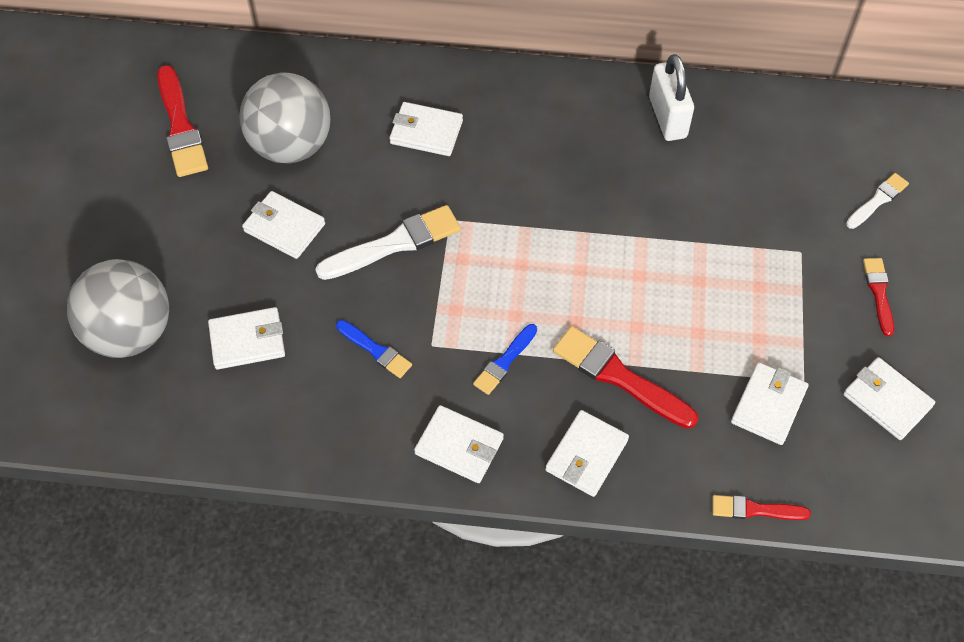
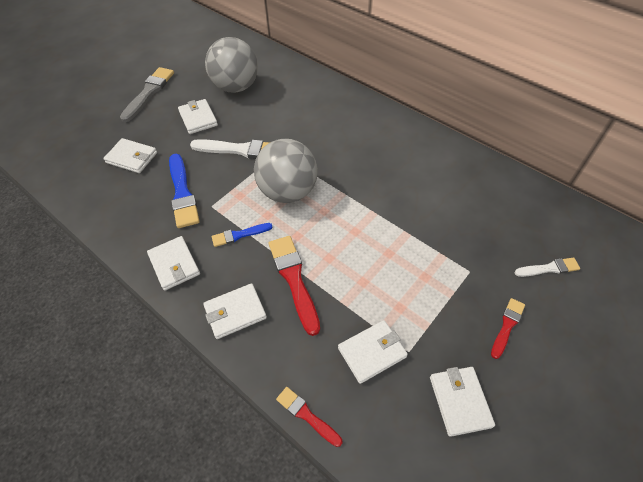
camera: 35 degrees right, 5 degrees down
(130, 332) = (90, 129): grey ball -> grey ball (288, 192)
(160, 224) = (149, 92): none -> grey brush
(180, 127) = (198, 59): red brush -> none
(375, 350) = (182, 193): blue brush -> blue brush, size x1.74
(426, 132) = (304, 109): white wallet -> none
(667, 117) = (442, 159): white padlock -> none

